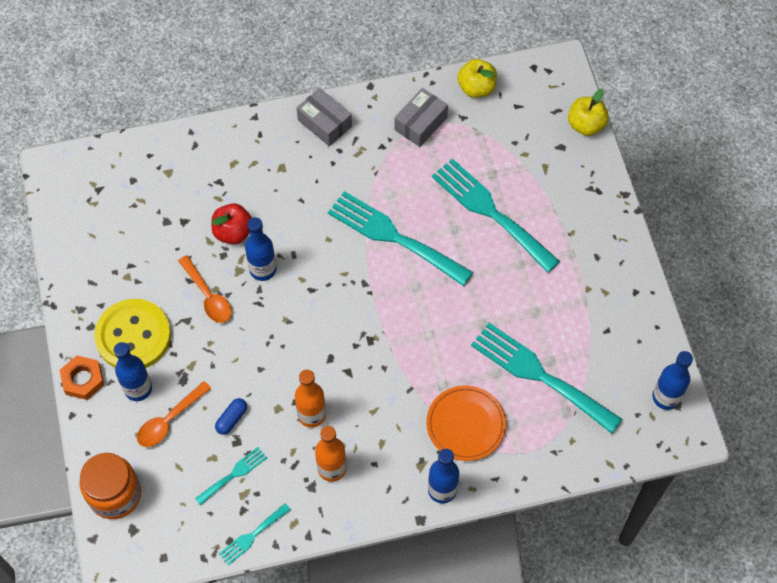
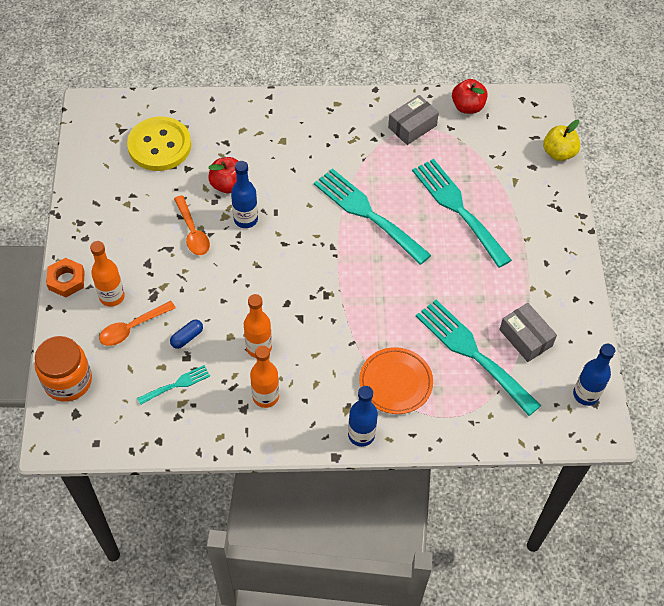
camera: 10 degrees right, 5 degrees down
(133, 336) = (119, 253): yellow button -> yellow button (159, 145)
(138, 389) = (112, 296): blue bottle -> orange bottle
(252, 536) = (180, 440): turquoise fork -> none
(324, 123) = (328, 112): grey box -> grey box (525, 338)
(476, 88) = (467, 107): yellow apple -> red apple

